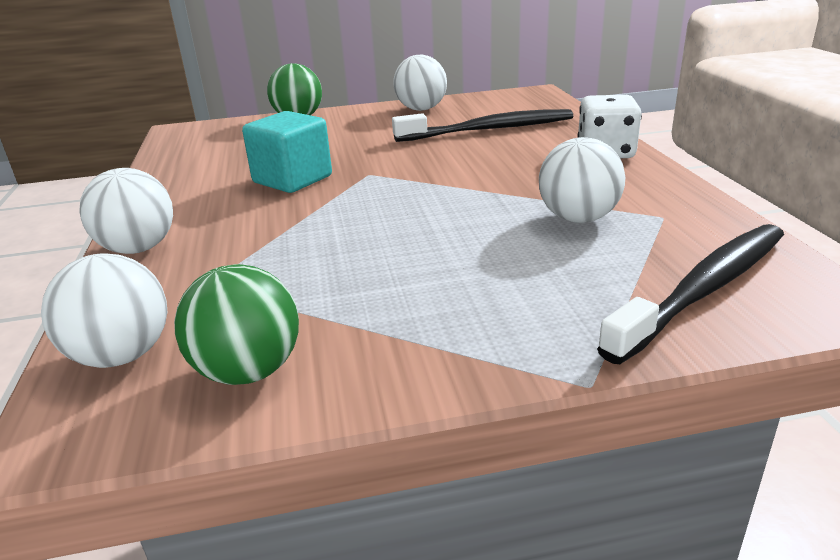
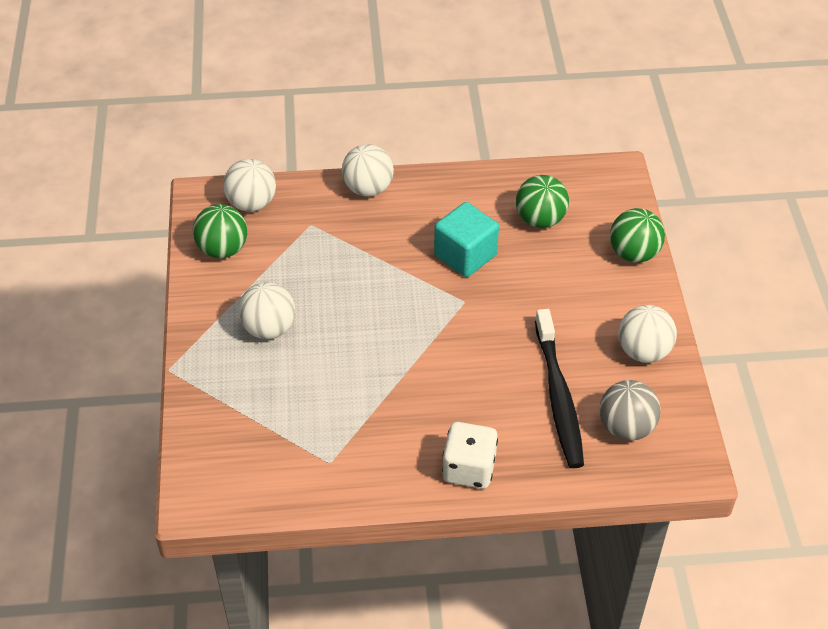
camera: 95 degrees right, 20 degrees up
(241, 152) = (540, 219): none -> green ball
(511, 109) = (626, 427): none -> grey ball
(578, 218) = (341, 412): white ball -> white ball (269, 328)
(704, 289) = (229, 445): black toothbrush -> none

